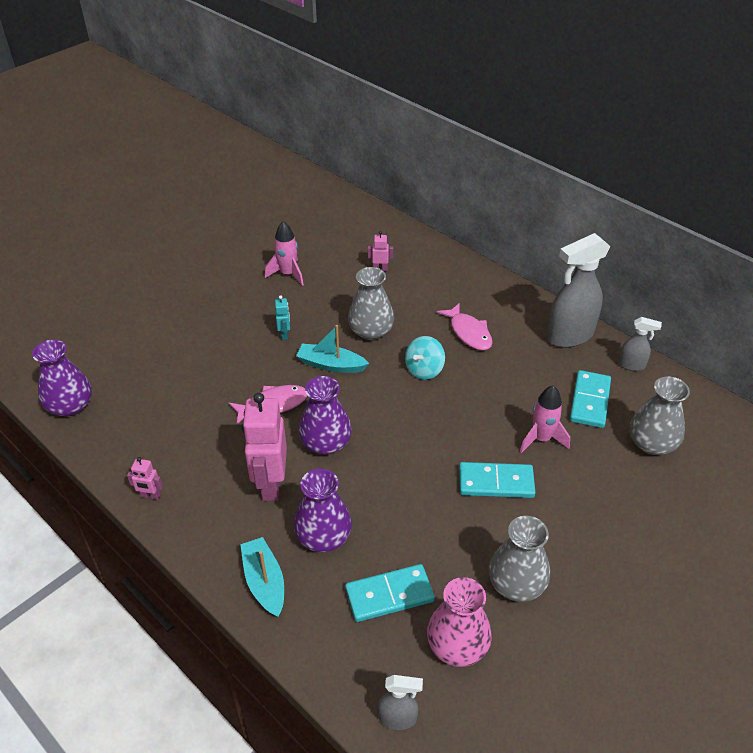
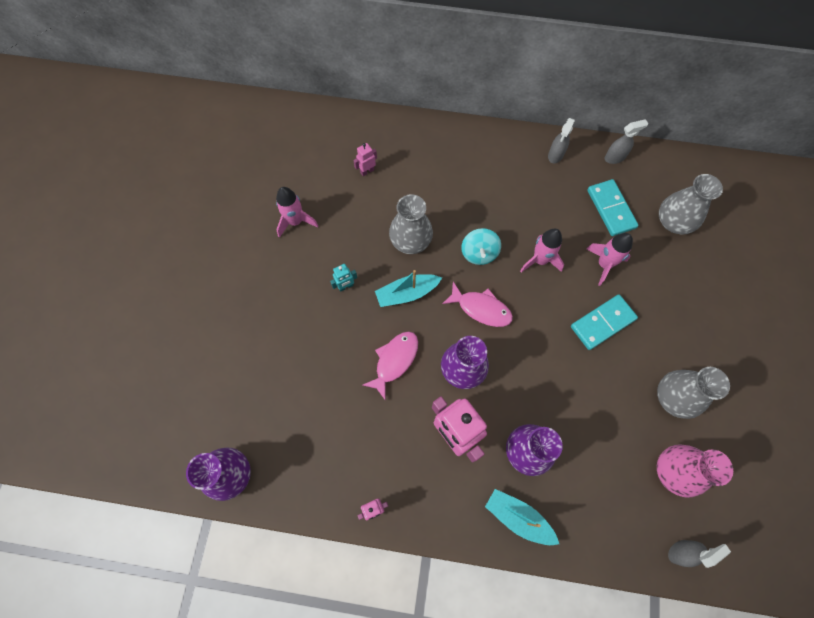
camera: 35 degrees left, 25 degrees up
(284, 334) = (345, 286): turquoise robot -> turquoise robot turned 105 degrees clockwise
(389, 595) = (605, 465): turquoise domino -> none
(469, 333) = (484, 196): pink fish -> pink fish (481, 308)
(478, 403) = (540, 260): none -> pink rocket
(569, 336) = (555, 155): grey spray bottle -> grey spray bottle, size x0.49

